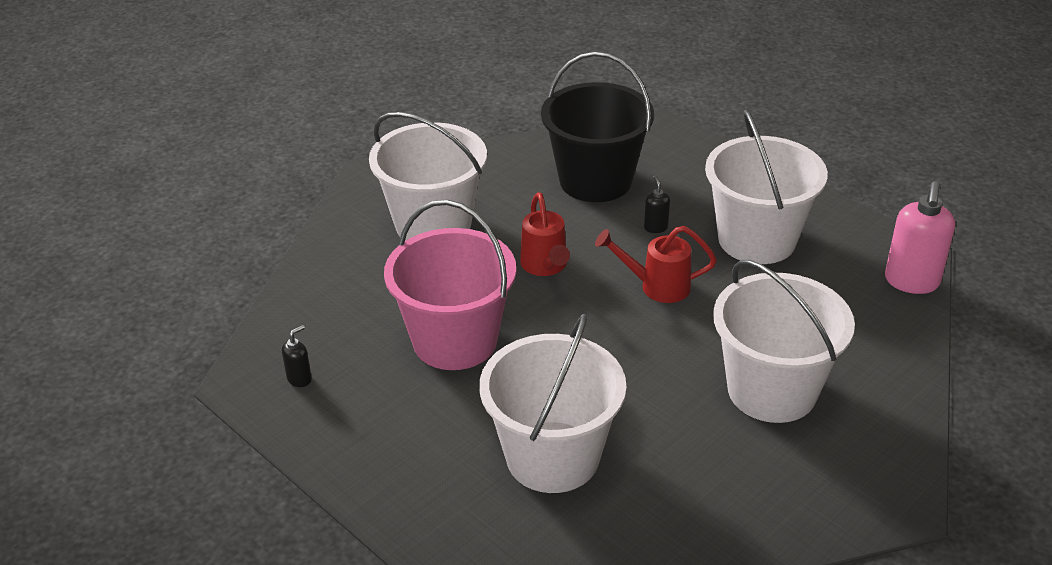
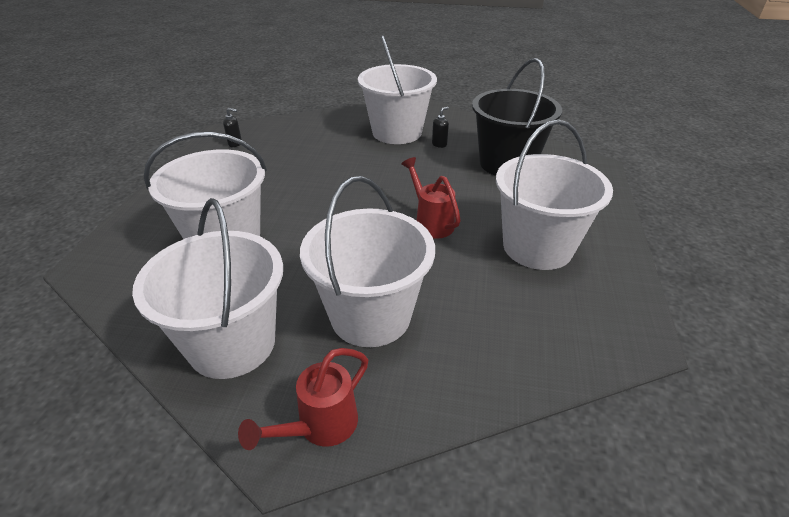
camera: 55 degrees right, 0 degrees up
(455, 341) = (304, 173): pink bucket -> none
(545, 267) = (401, 177): red watering can -> red watering can (319, 427)
(655, 227) = (491, 200): black soap dispenser -> black soap dispenser (439, 144)
(742, 500) = (232, 344): none -> white bucket
(911, 282) = (599, 354): pink soap dispenser -> none

